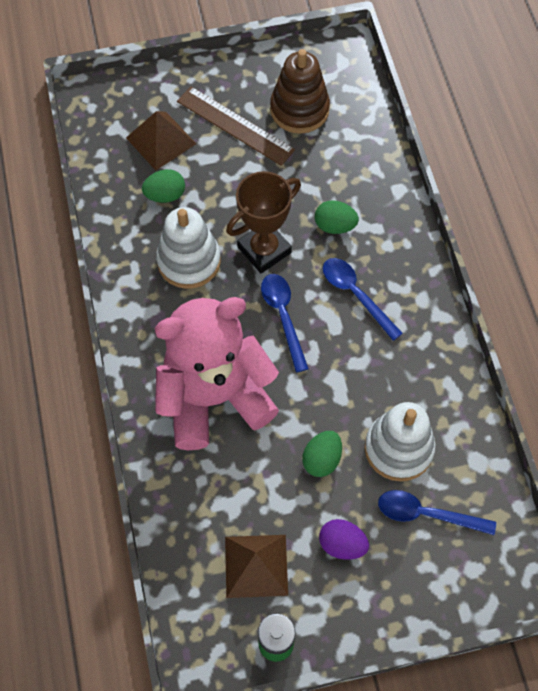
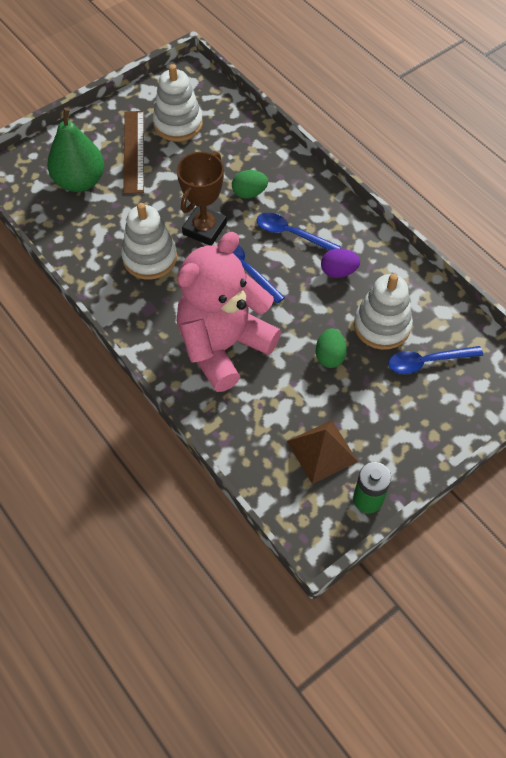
camera: 25 degrees left, 5 degrees down
(161, 140) = (80, 181): brown pyramid -> green pear
(165, 195) = (105, 219): green egg -> none
(235, 125) = (134, 151): brown ruler -> brown ruler turned 75 degrees clockwise
(299, 110) = (178, 124): brown stacking toy -> white stacking toy
(342, 544) = (378, 408): purple egg -> purple egg (338, 272)

